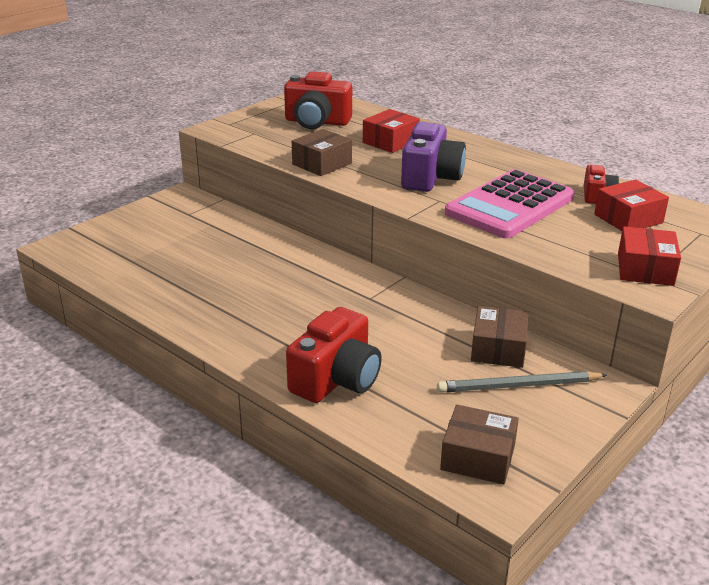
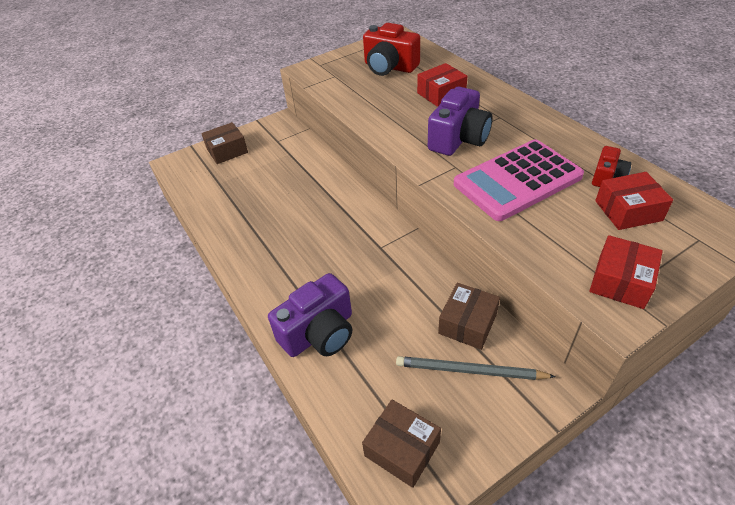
camera: 20 degrees right, 15 degrees up
(322, 164) = (373, 114): brown box -> brown box (227, 151)
(336, 379) = (319, 333): red camera -> purple camera

